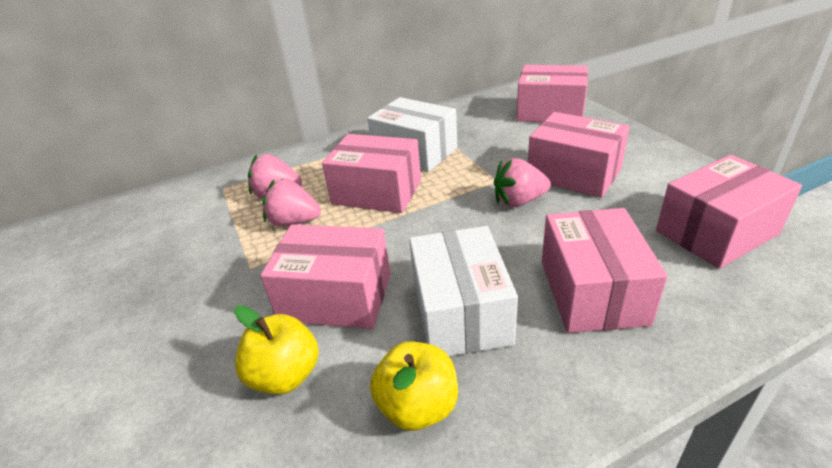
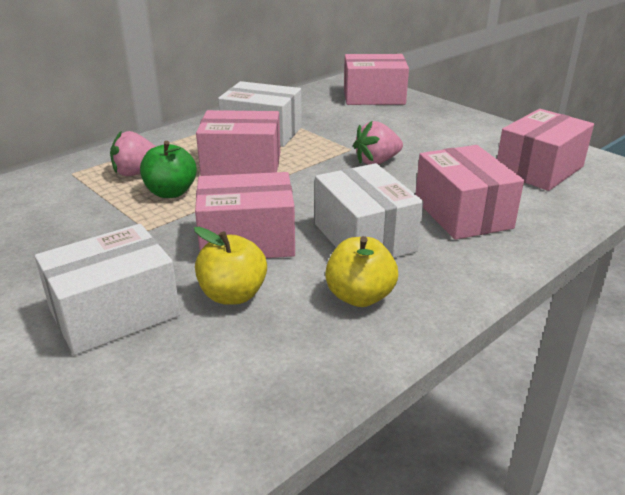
camera: 20 degrees left, 5 degrees down
(164, 378) = (114, 312): none -> white box
(294, 222) = (171, 192): pink strawberry -> green apple
(574, 173) = (414, 140): pink box -> none

